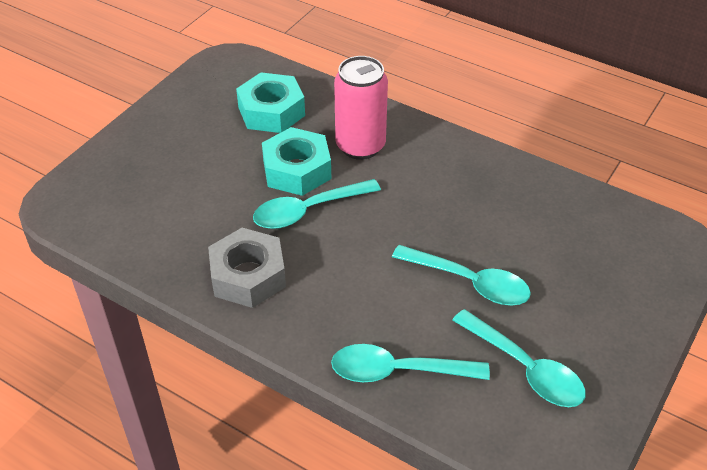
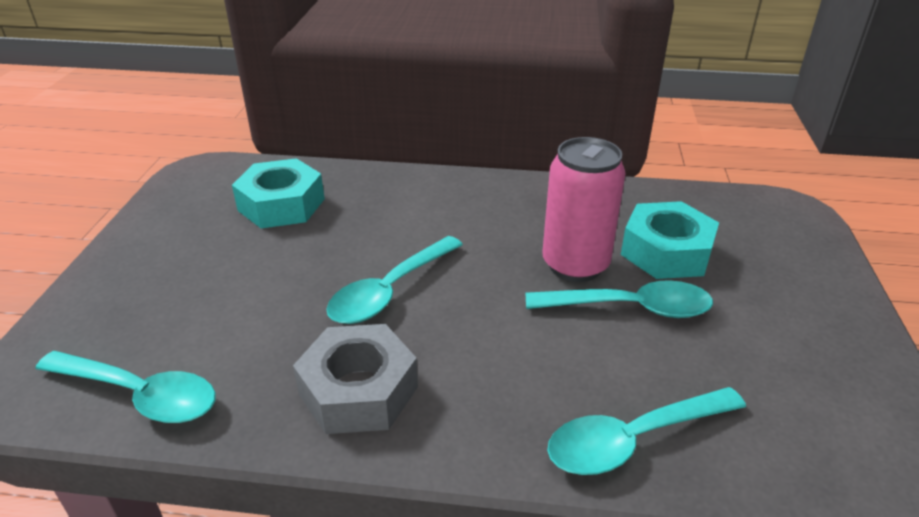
camera: 25 degrees left, 10 degrees down
(297, 170) = (349, 253): turquoise nut -> turquoise nut (666, 252)
(360, 146) = (408, 211): pink can -> pink can (575, 265)
(525, 368) = (768, 379): turquoise spoon -> turquoise spoon (140, 395)

